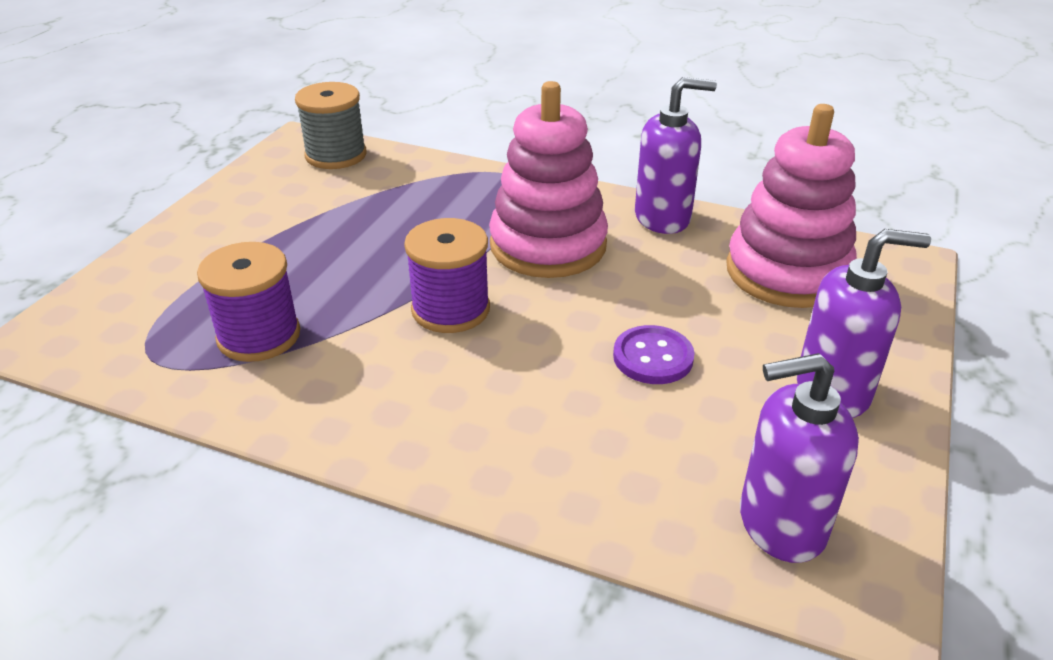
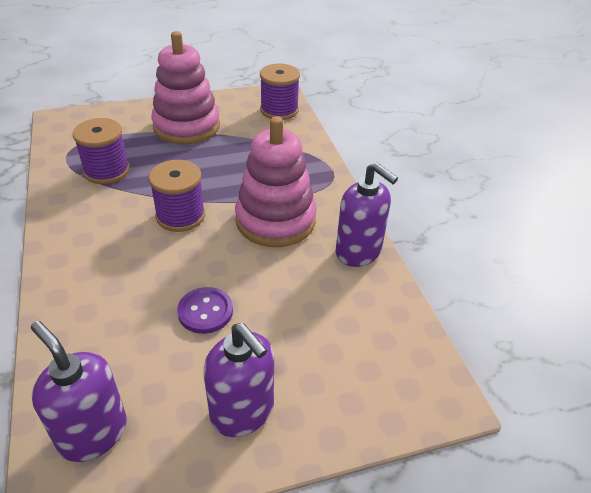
camera: 50 degrees right, 5 degrees up
(336, 155) = (279, 110): grey spool -> purple spool
(787, 272) = (358, 336): pink stacking toy -> pink stacking toy (186, 126)

